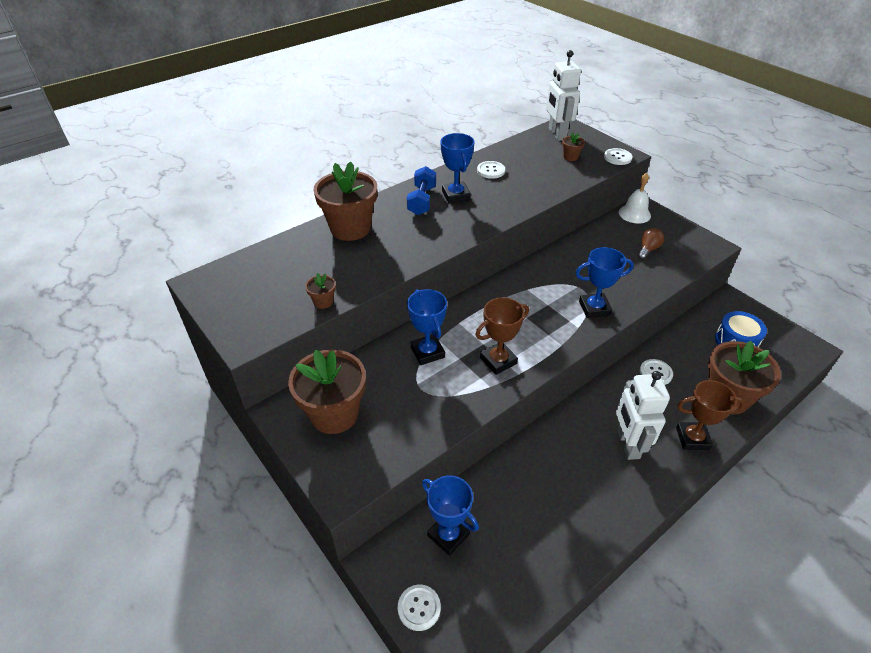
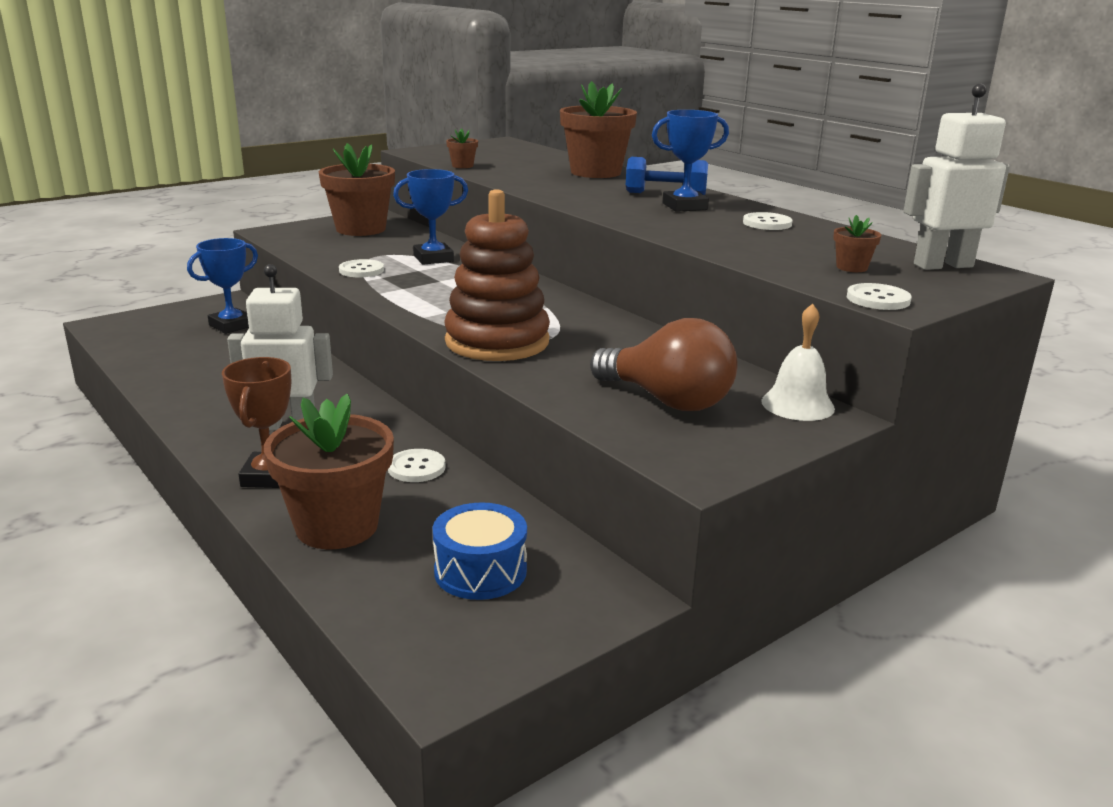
camera: 90 degrees right, 20 degrees down
(419, 608) = (168, 313): white button -> white button (361, 270)
(498, 361) = (406, 285): brown trophy -> none
(594, 308) = (497, 342): blue trophy -> brown stacking toy
(648, 249) = (668, 401): brown light bulb -> brown light bulb, size x2.02

